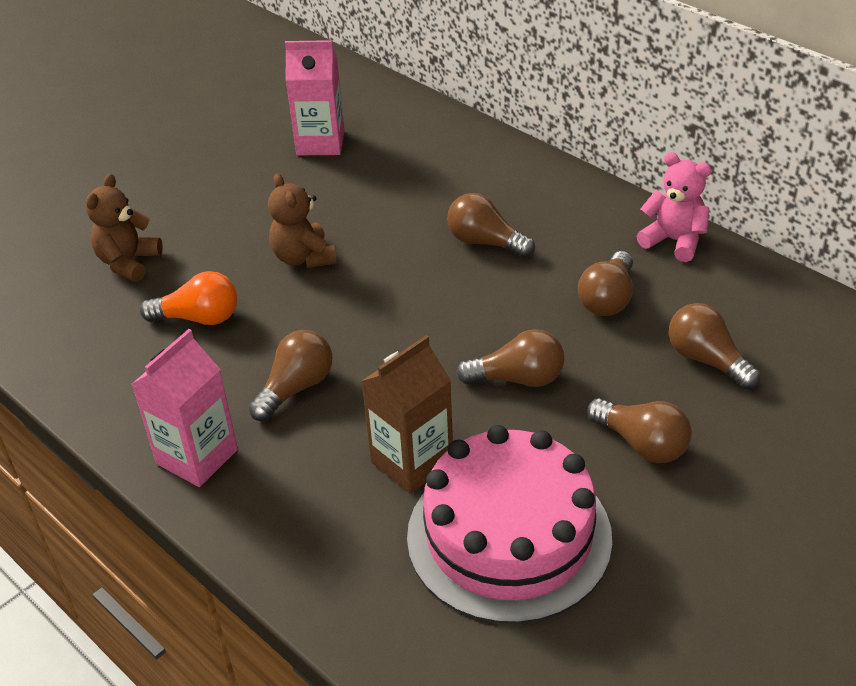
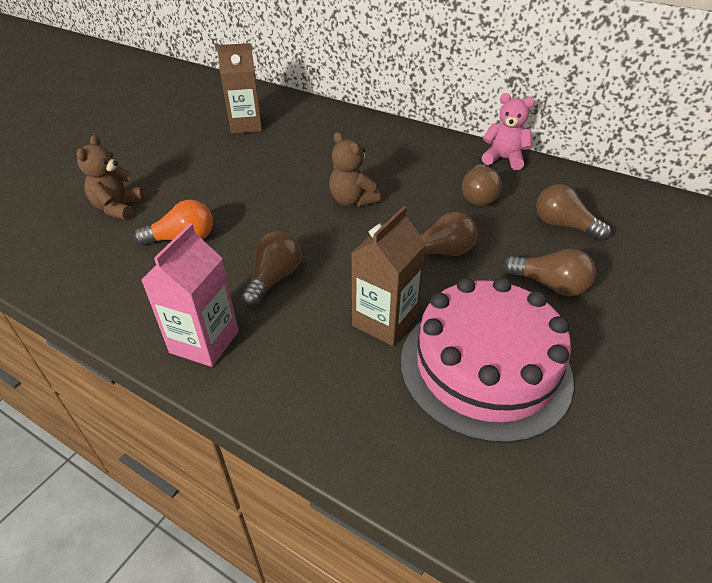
camera: 15 degrees left, 0 degrees up
(304, 257) = (254, 192): brown teddy bear -> brown teddy bear (352, 200)
(320, 143) = (246, 125): pink carton -> brown carton
(485, 242) = (380, 171): brown light bulb -> none

